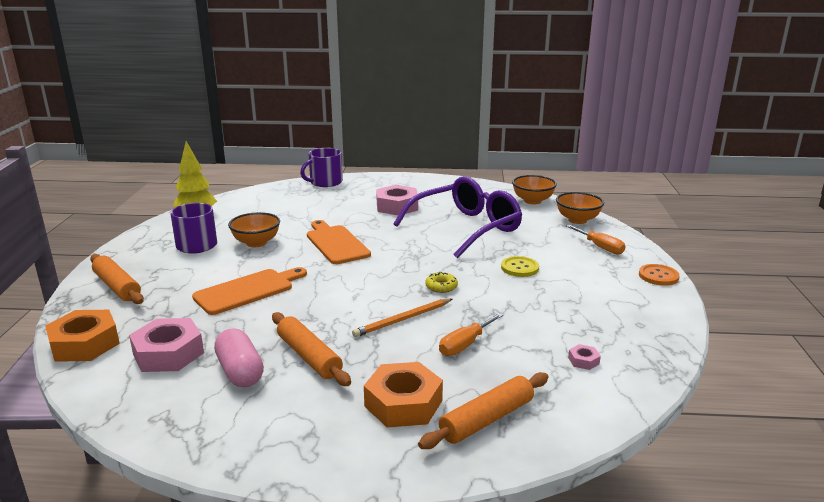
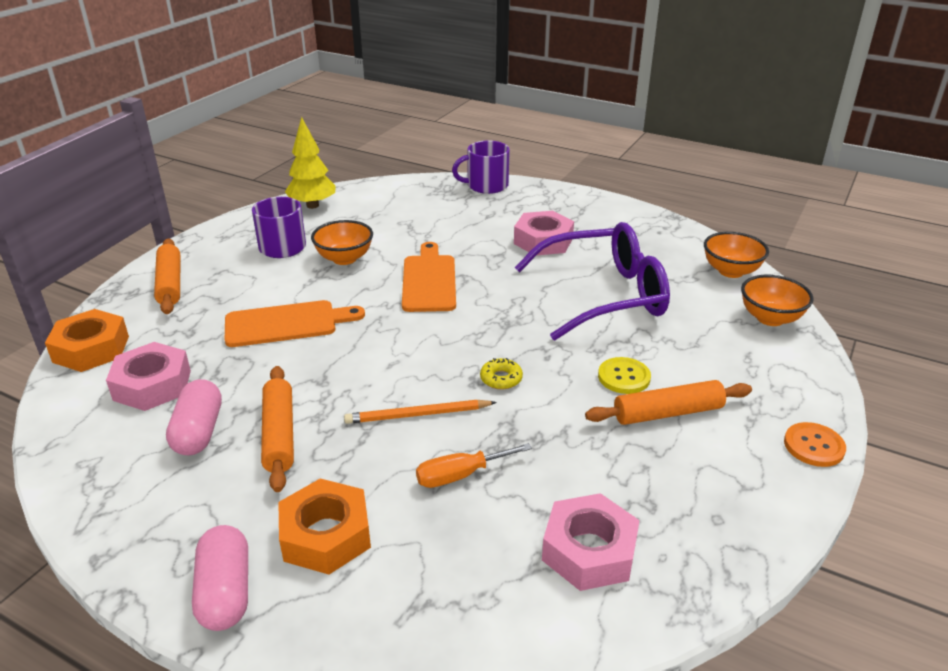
camera: 25 degrees right, 10 degrees up
(360, 458) = (225, 592): none -> pink capsule
(487, 419) = (399, 594): orange rolling pin -> orange rolling pin (668, 413)
(583, 361) = (589, 551): pink nut -> pink nut, size x2.31
(600, 247) = (766, 373): orange screwdriver -> none

